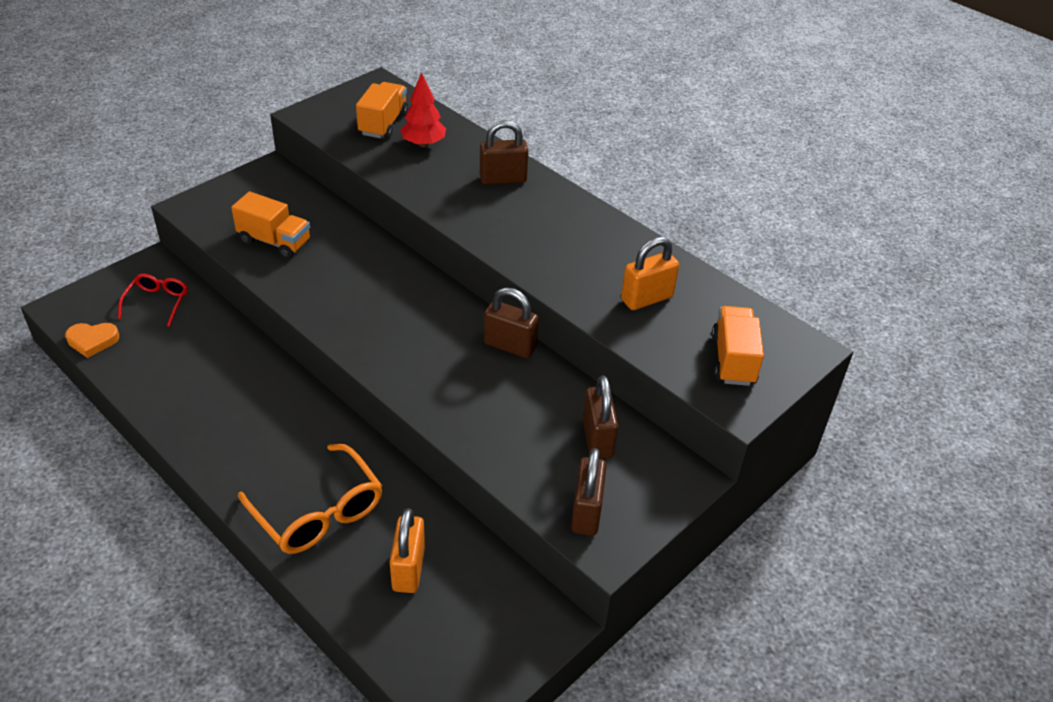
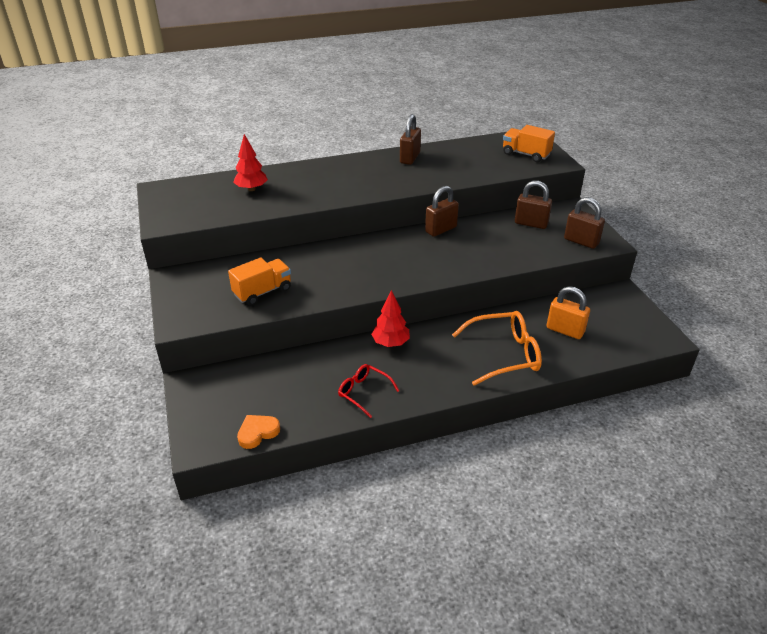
camera: 60 degrees left, 5 degrees down
(92, 341) = (257, 432): orange heart -> orange heart turned 150 degrees counterclockwise
(157, 302) = (241, 387): red glasses -> red glasses (364, 392)
(289, 393) = (390, 343): none -> red tree
(383, 124) = (211, 197): orange truck -> none
(503, 179) = (318, 173): brown padlock -> brown padlock (410, 158)
(646, 298) = (464, 162): orange padlock -> none

